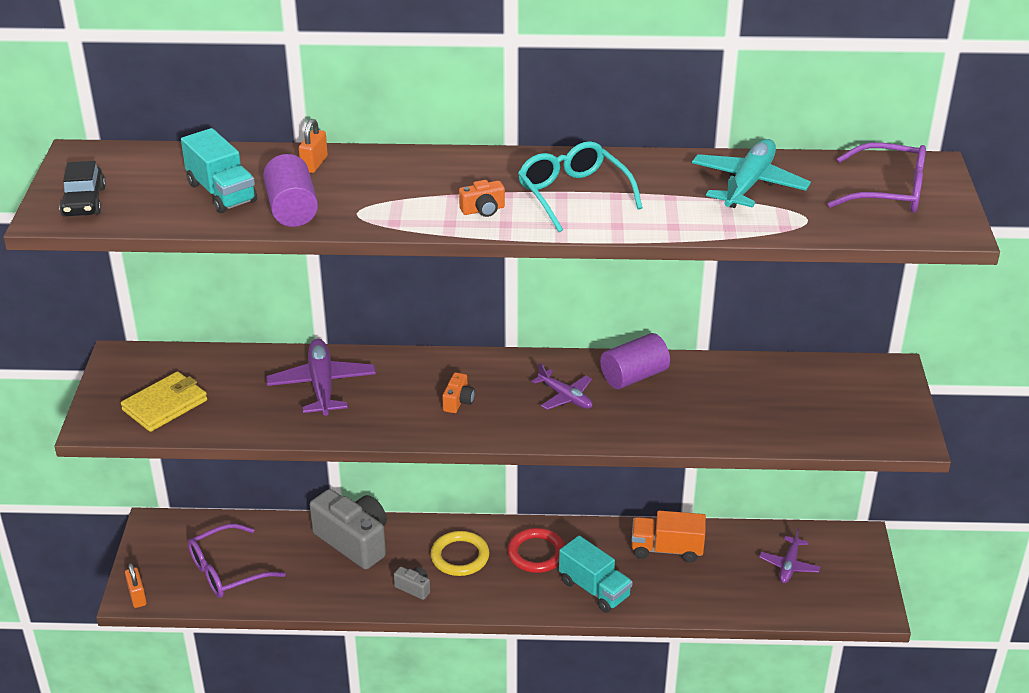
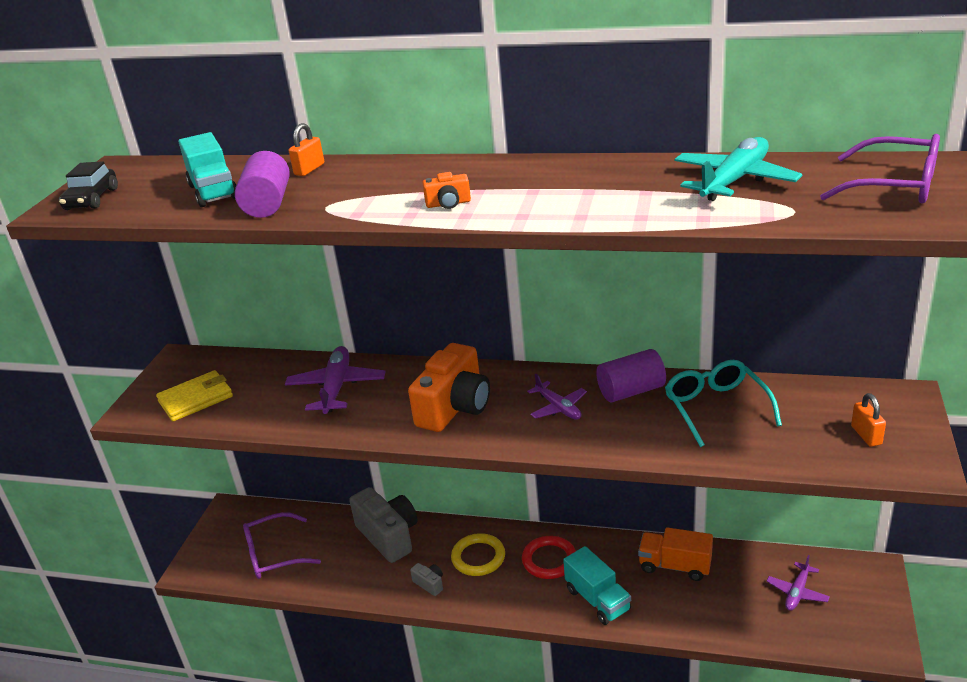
camera: 15 degrees right, 5 degrees down
(137, 596) = (193, 571): orange padlock -> orange padlock (866, 435)
(458, 401) = (455, 407): orange camera -> orange camera, size x2.30
(573, 194) = (545, 191): turquoise glasses -> turquoise glasses (716, 408)

